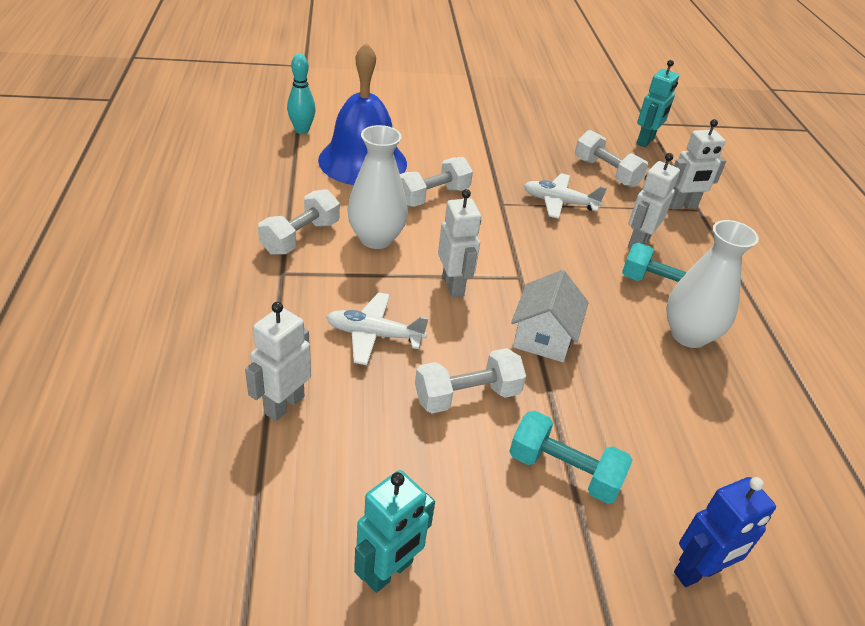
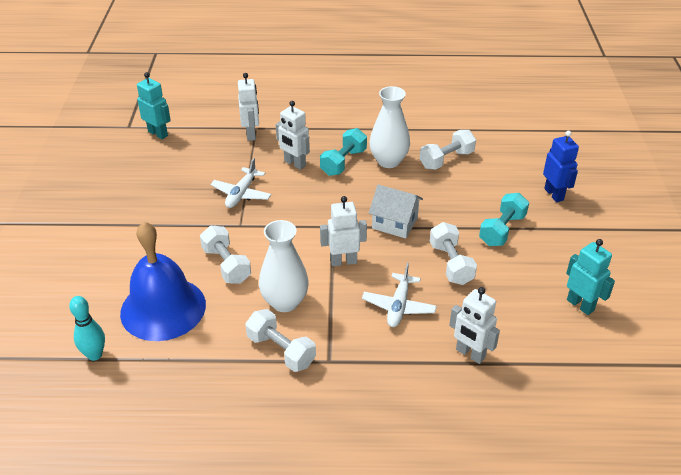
camera: 80 degrees left, 0 degrees up
(606, 172) = (202, 162): white dumbbell -> white dumbbell (446, 160)

